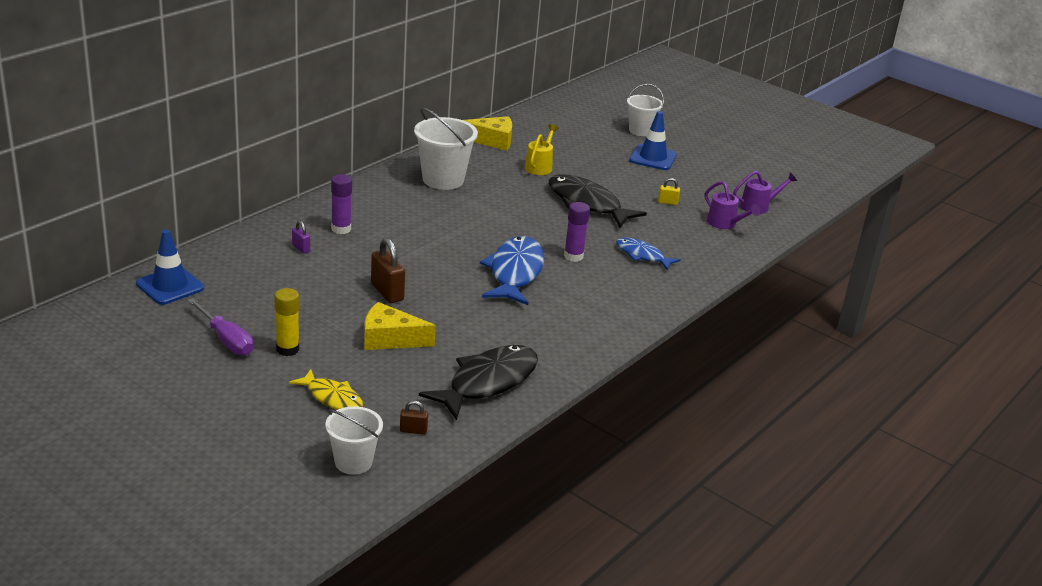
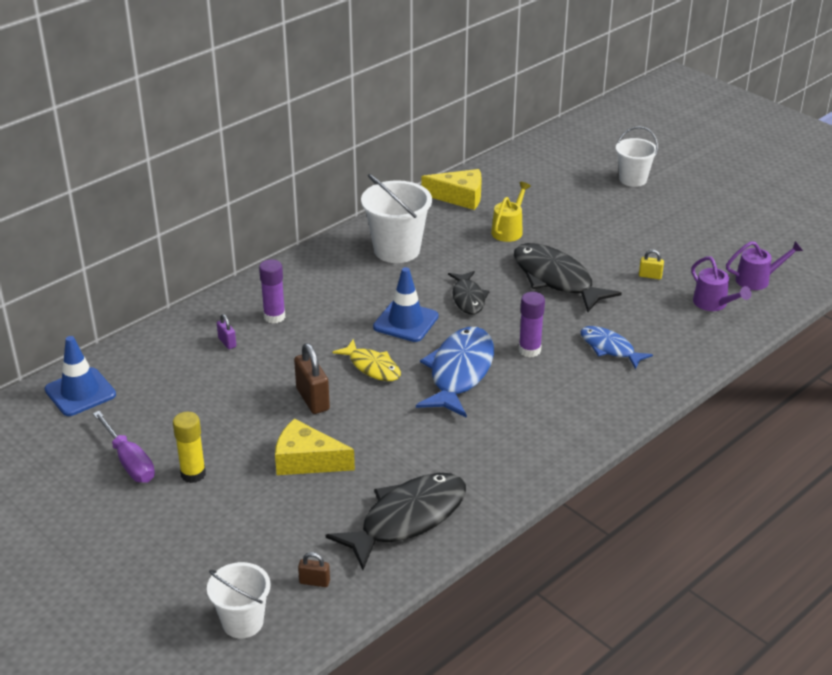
camera: 10 degrees right, 5 degrees up
(332, 397) = (232, 537): yellow fish -> yellow fish (372, 367)
(512, 217) = (468, 298): none -> black fish
(652, 158) = (641, 216): blue traffic cone -> blue traffic cone (406, 322)

